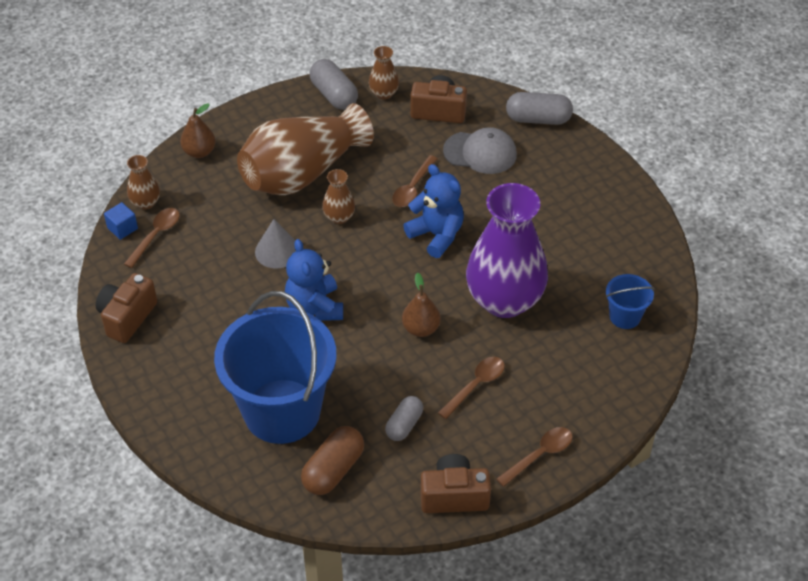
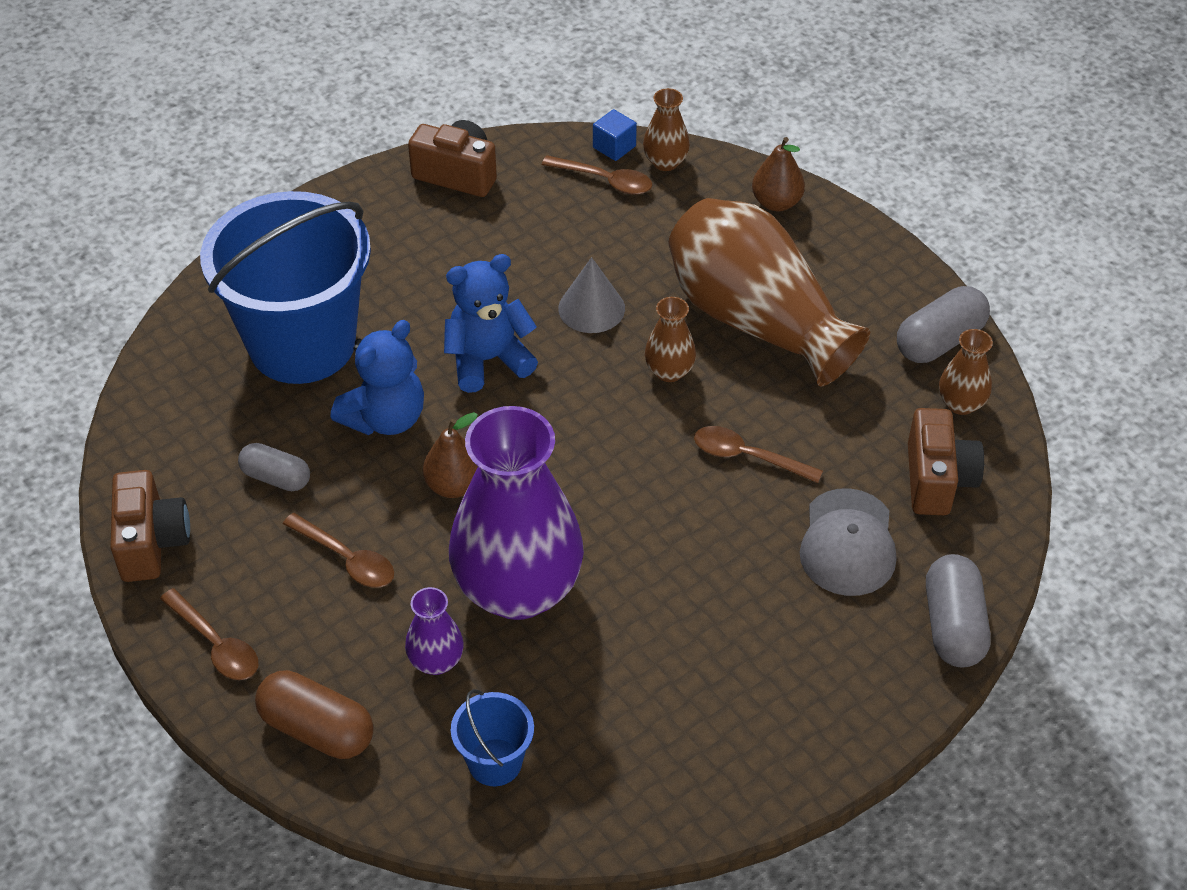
camera: 85 degrees right, 0 degrees up
(333, 470) = (203, 406): brown capsule -> brown capsule (317, 729)
(436, 235) = (648, 494): blue teddy bear -> blue teddy bear (385, 418)
(555, 341) = (436, 661): none -> purple vase

